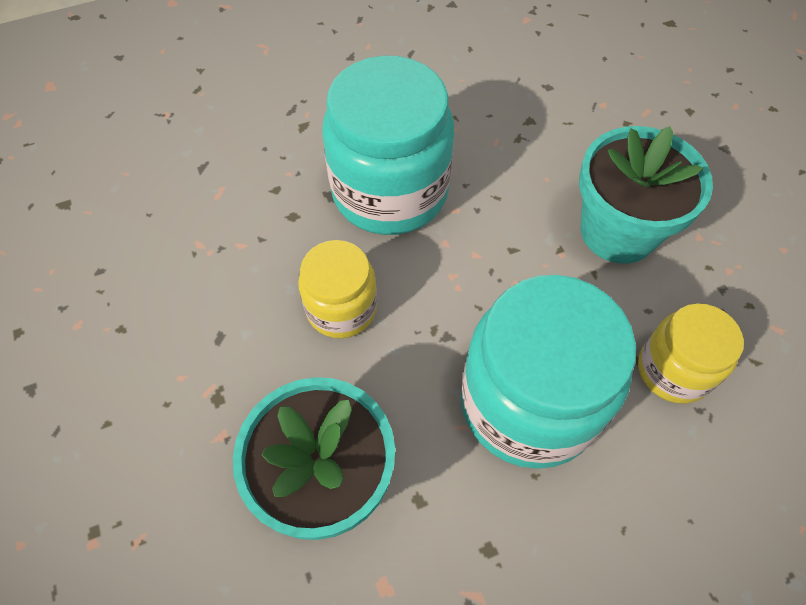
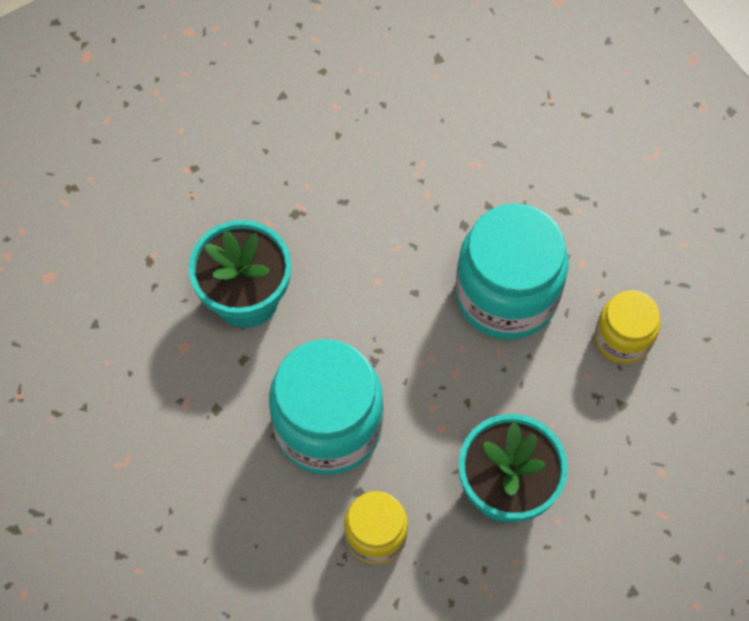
camera: 80 degrees right, 5 degrees up
(341, 308) = (383, 280): yellow jar -> yellow jar (622, 338)

